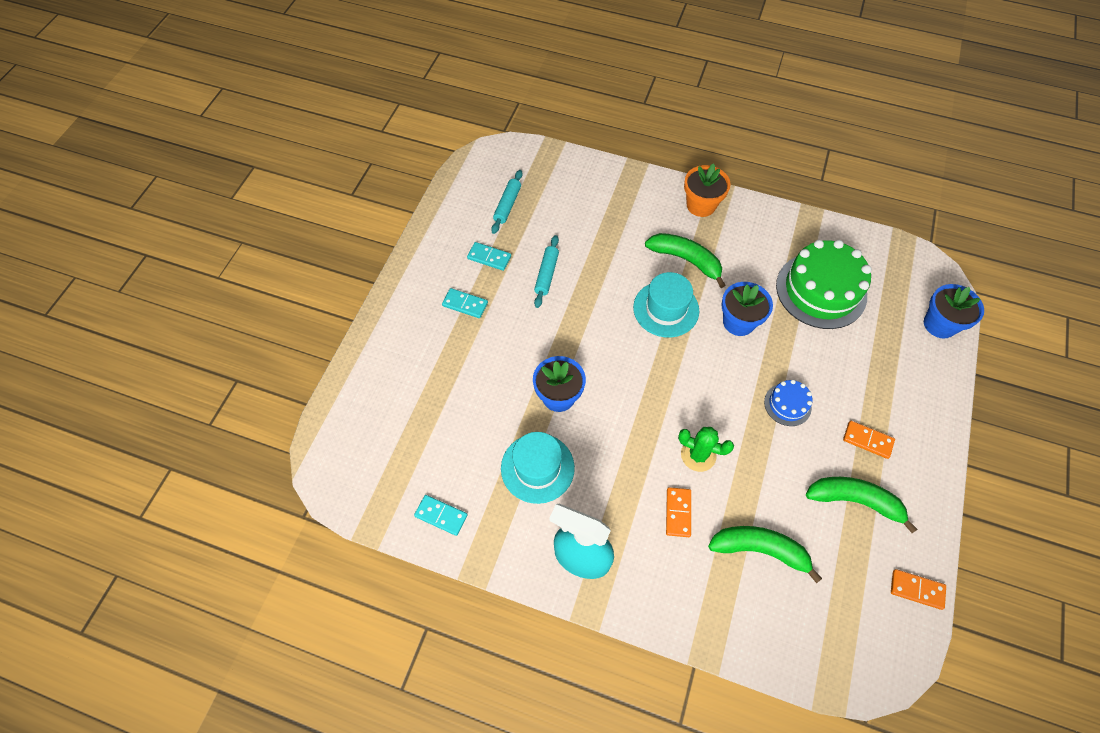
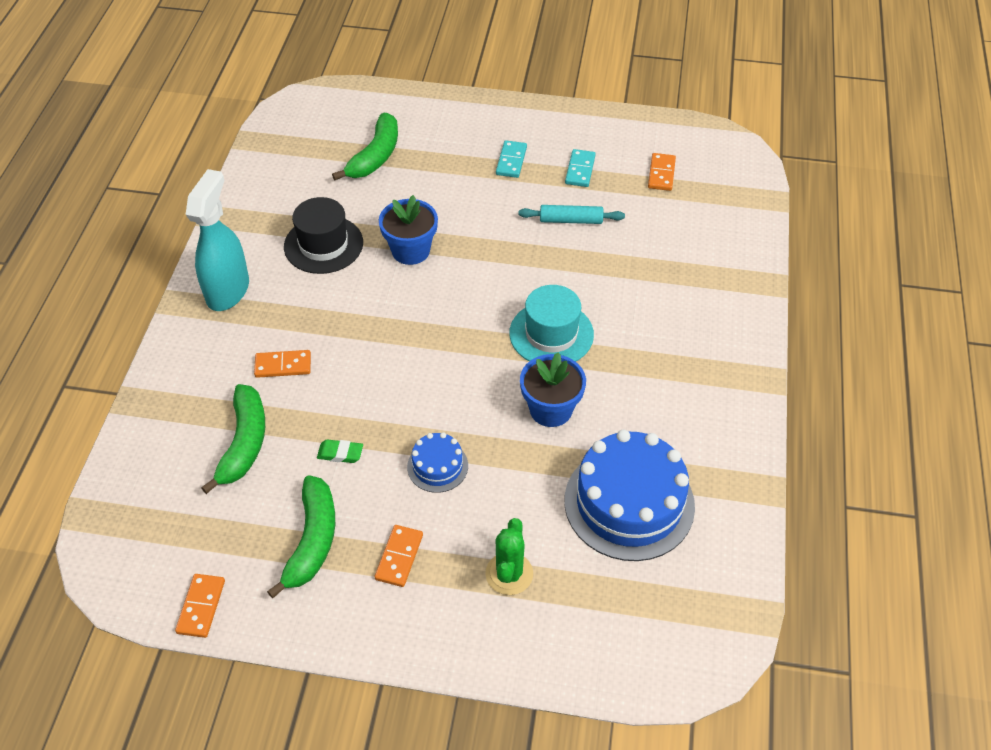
camera: 80 degrees right, 10 degrees down
(441, 516) = (265, 183): turquoise domino -> none
(507, 205) = (661, 174): turquoise rolling pin -> orange domino
(537, 468) = (323, 245): turquoise hat -> black hat
(686, 260) = (634, 348): green banana -> green banana (375, 156)
(698, 455) = (355, 379): green cactus -> green cactus (509, 574)
(701, 205) = (733, 358): orange flower pot -> none
(773, 473) = (340, 453): none -> green eraser
(821, 290) = (629, 503): green cake -> blue cake
(939, 324) = (610, 660): blue flower pot -> none

